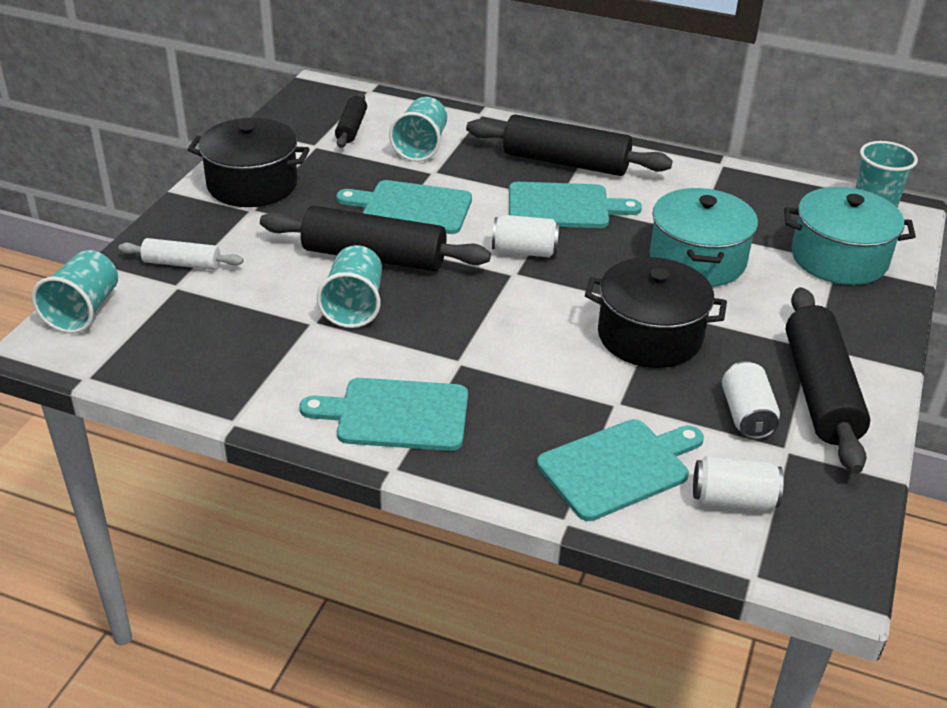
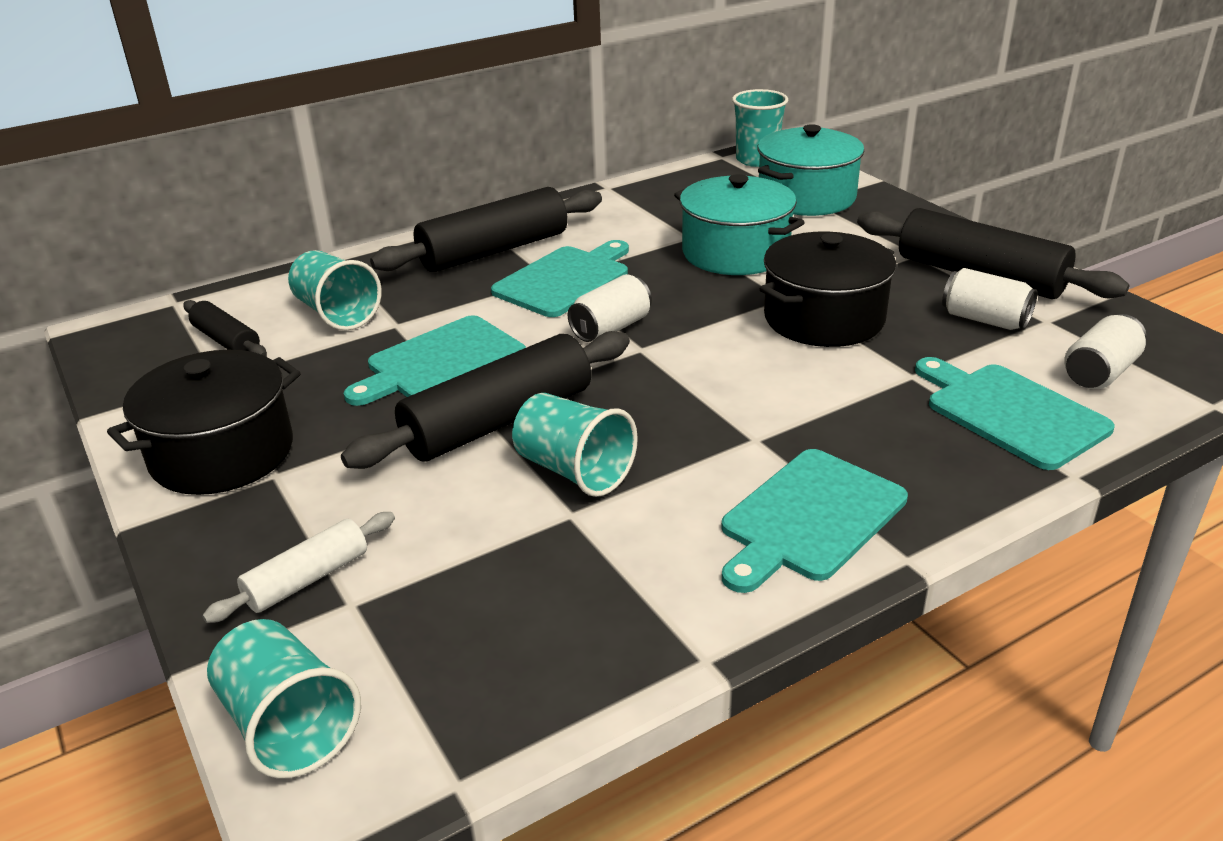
camera: 50 degrees left, 5 degrees down
(618, 467) = (1011, 413): turquoise cutting board -> turquoise cutting board turned 45 degrees counterclockwise

